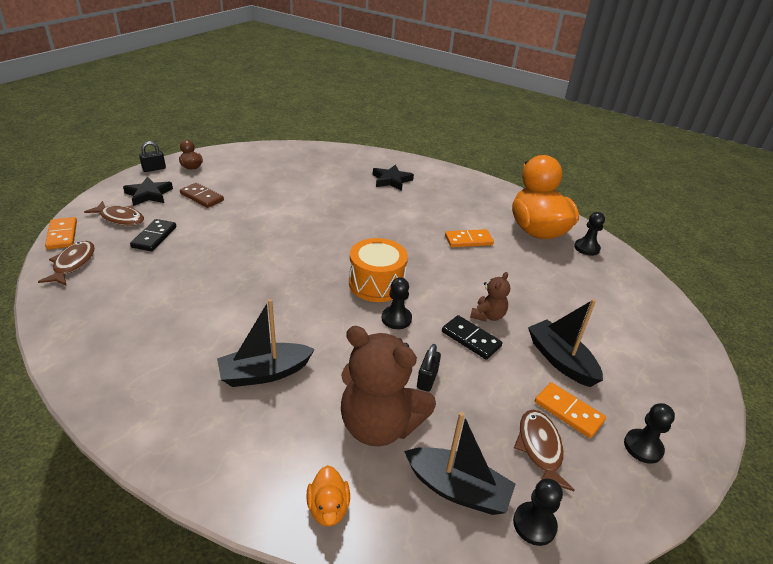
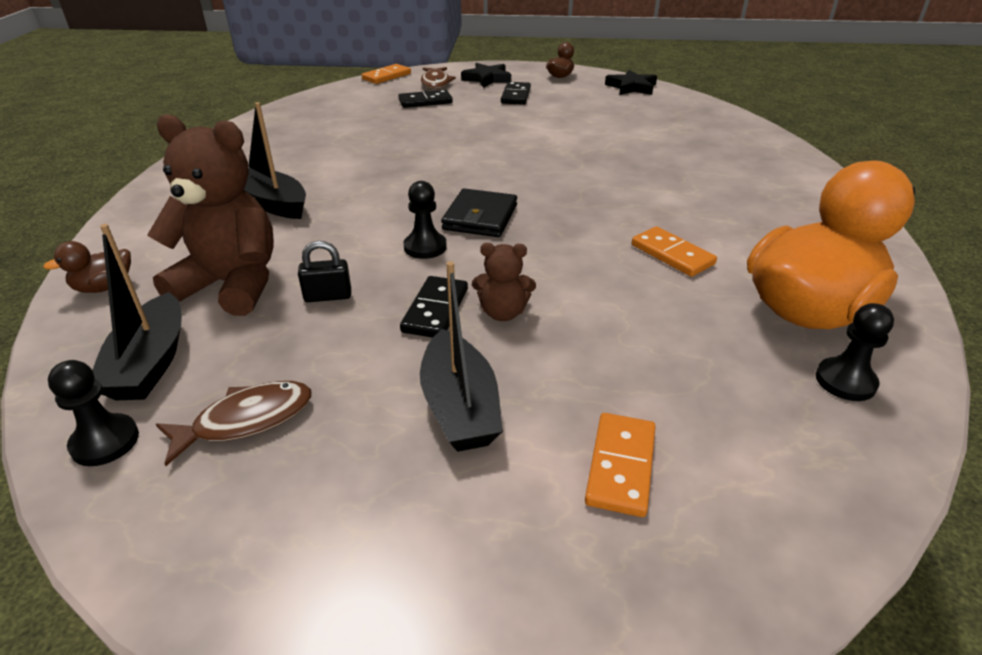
camera: 65 degrees right, 0 degrees up
(73, 264) = (353, 92): brown fish -> none
(154, 169) = (531, 67): black padlock -> none
(202, 197) = (516, 96): brown domino -> black domino
(328, 508) = (104, 287): orange duck -> brown duck
(376, 284) = (480, 217): orange drum -> black wallet
(379, 425) = (232, 285): brown teddy bear -> brown teddy bear turned 105 degrees clockwise
(391, 180) = (728, 165): black star -> black star (631, 87)
(560, 360) = (459, 407): black boat -> black boat turned 135 degrees clockwise
(568, 412) = (340, 437): orange domino -> orange domino (620, 466)
(643, 447) = (302, 550): black pawn -> none

